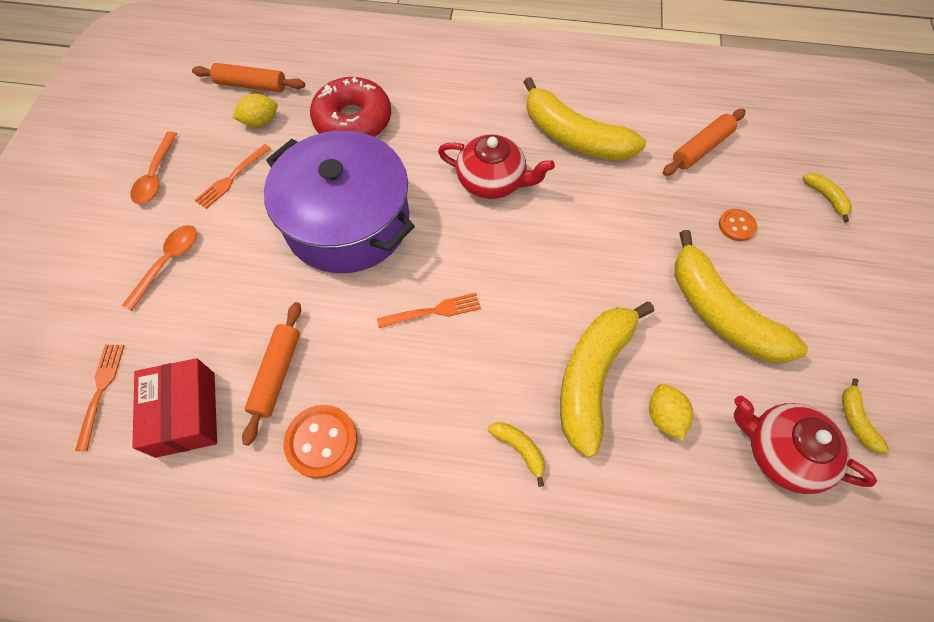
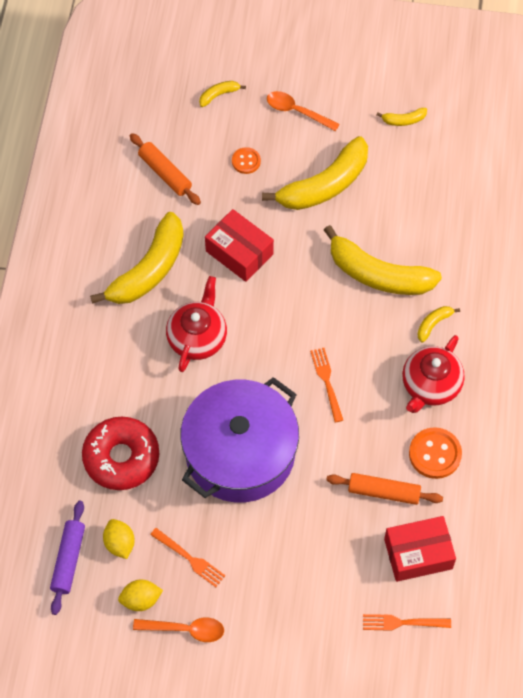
camera: 90 degrees left, 0 degrees up
(168, 263) = (283, 597): orange spoon -> orange spoon (297, 111)
(251, 85) = (68, 560): orange rolling pin -> purple rolling pin
(606, 219) = (239, 252): none -> red box
(664, 416) = (406, 232): yellow lemon -> yellow lemon (141, 600)
(782, 452) = (427, 167): red teapot -> red teapot (430, 385)

